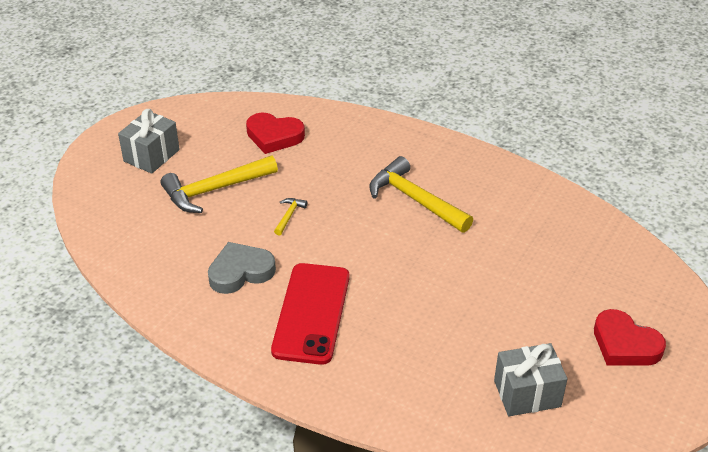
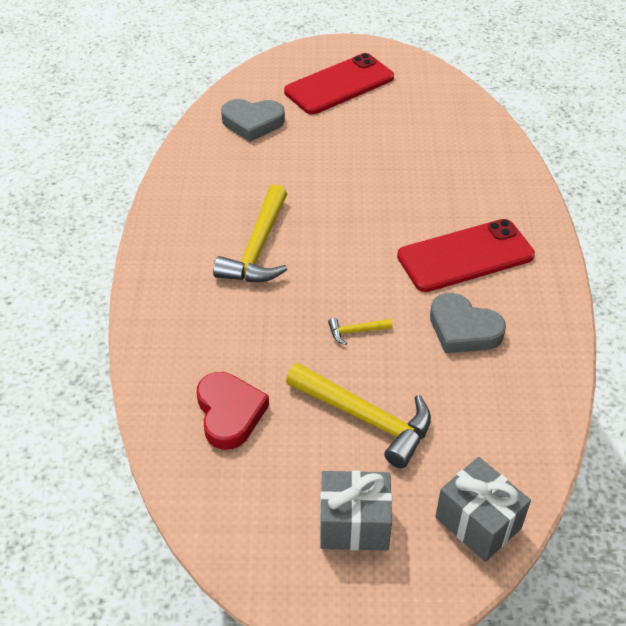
camera: 120 degrees left, 5 degrees up
(527, 393) = (431, 115): grey gift -> grey gift (478, 522)
(590, 256) = (252, 123): none -> grey heart
(625, 344) = (339, 85): red heart -> red phone

